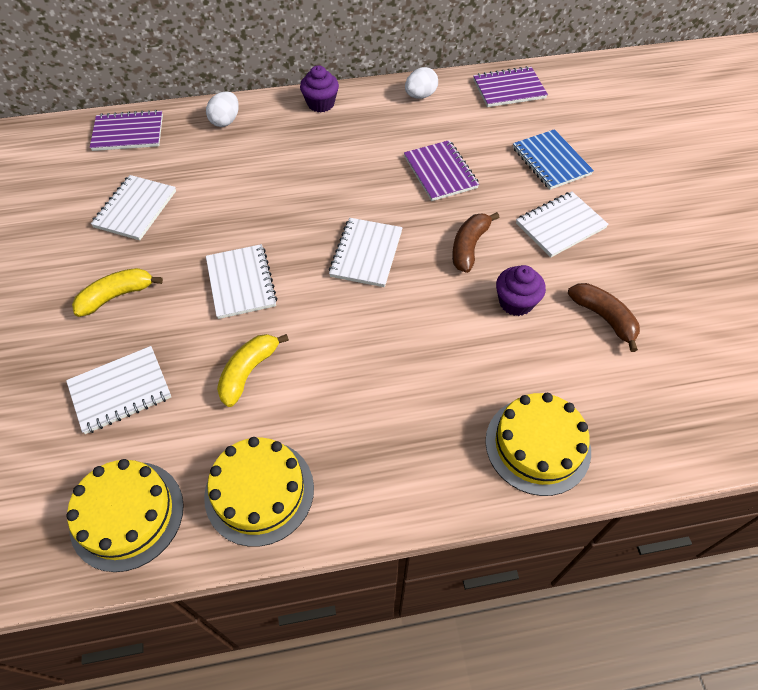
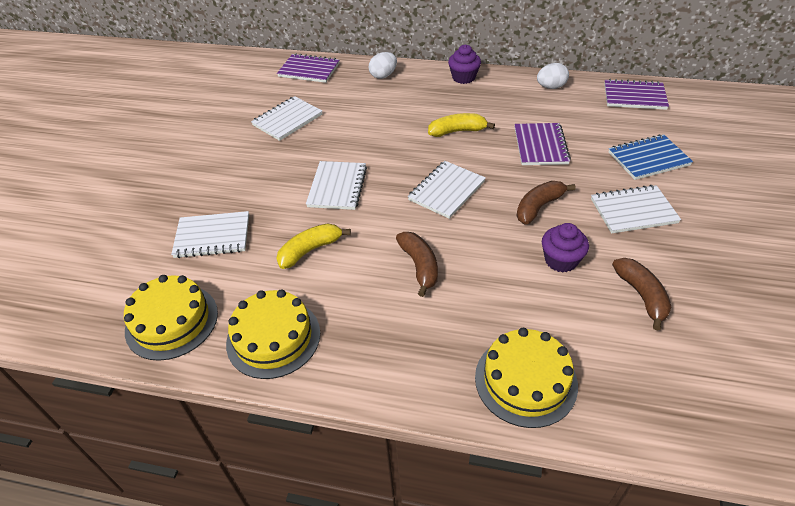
camera: 25 degrees right, 10 degrees down
(117, 296) = (244, 173): yellow banana -> yellow banana (457, 131)
(378, 353) = (419, 266): none -> brown banana
(551, 161) = (648, 159): blue notebook -> blue notebook turned 75 degrees clockwise

